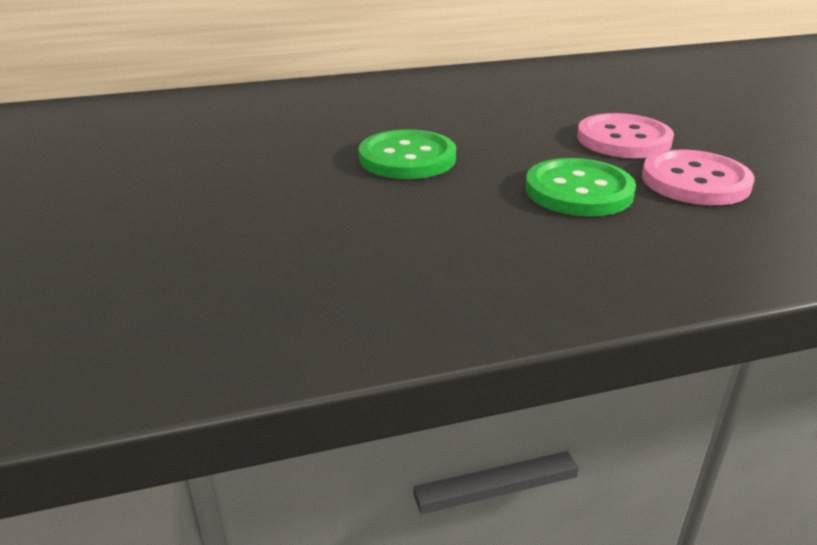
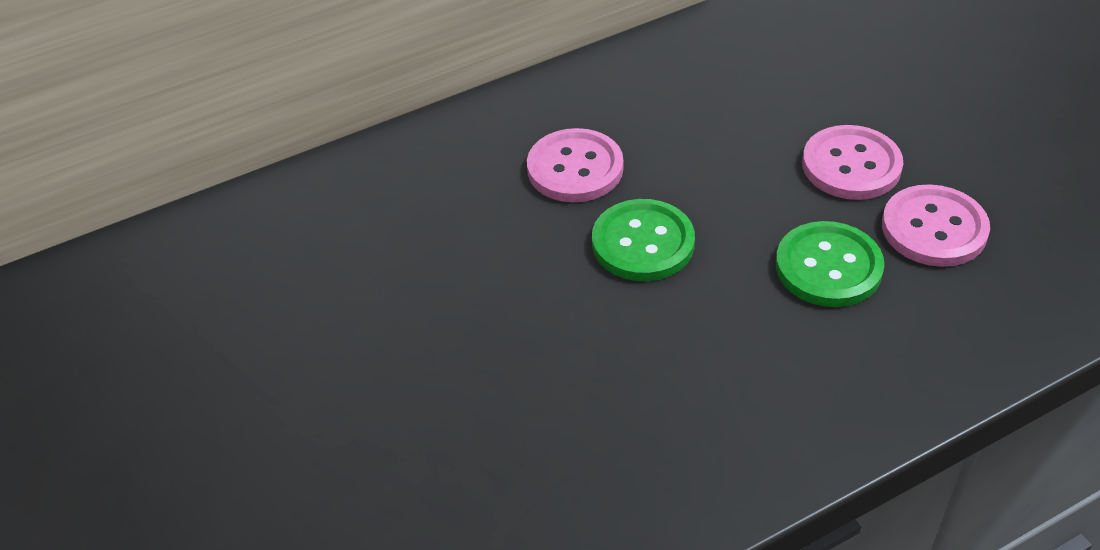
camera: 10 degrees left, 15 degrees up
(374, 116) = (575, 168): none -> pink button

